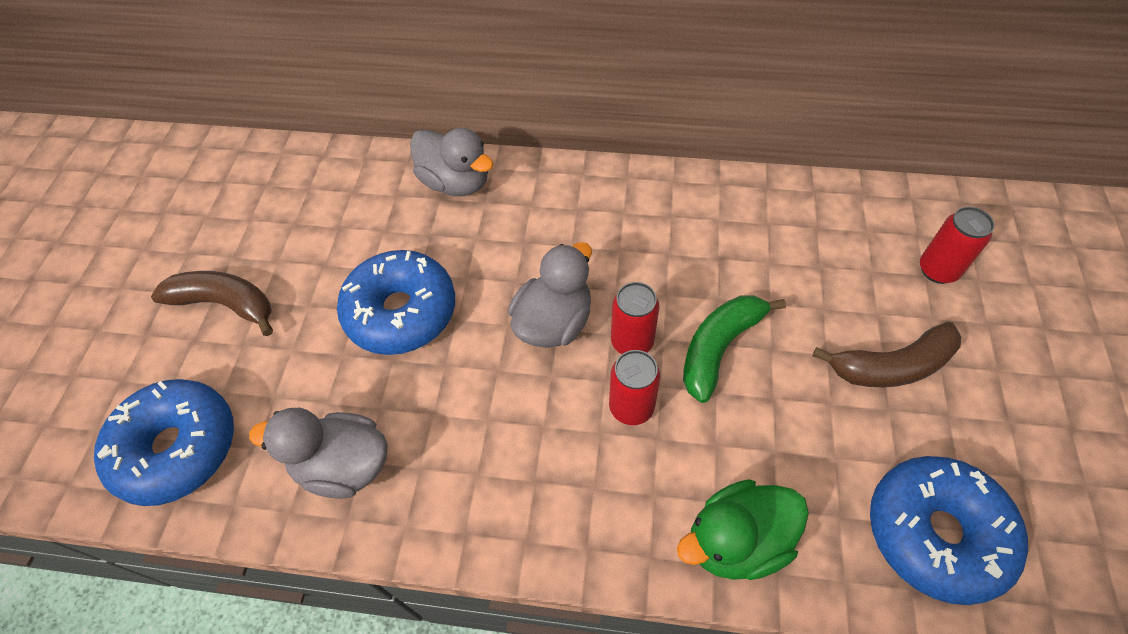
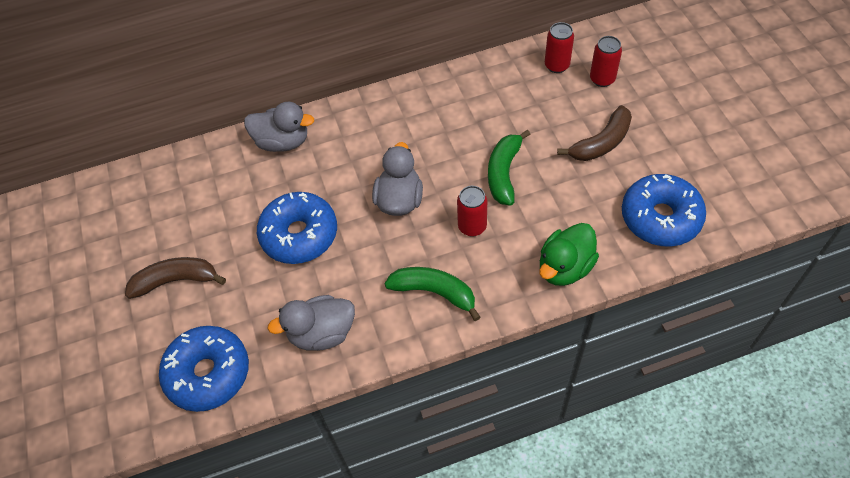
camera: 25 degrees left, 0 degrees up
(524, 482) = (434, 292): none -> green banana
(632, 342) = (452, 191): red can -> red can (557, 65)

